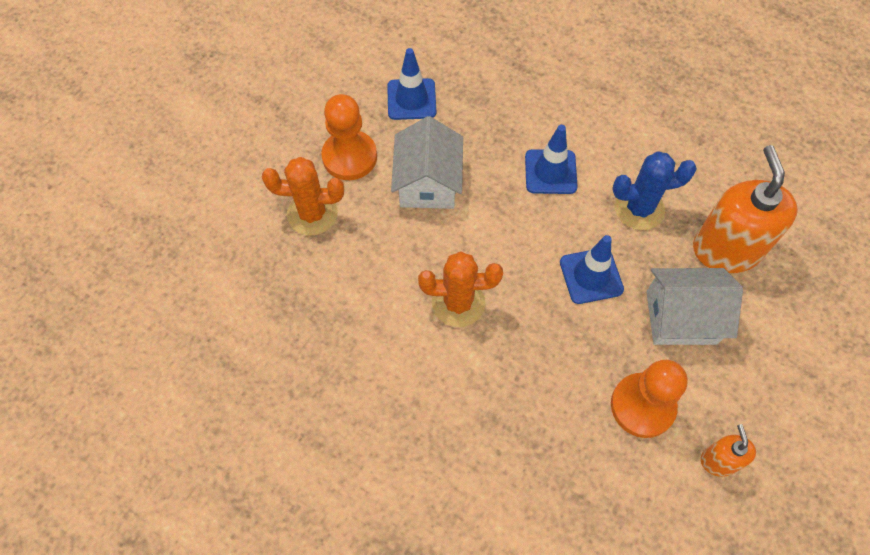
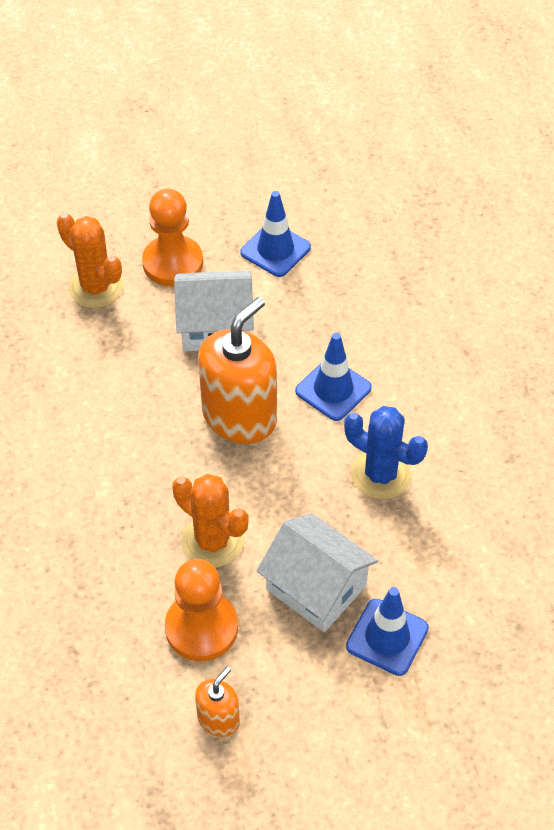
camera: 40 degrees right, 10 degrees down
(428, 183) = (215, 326): white house -> white house turned 45 degrees clockwise
(458, 303) = (137, 436): orange cactus -> orange cactus (212, 541)
(591, 276) = (273, 497): blue traffic cone -> blue traffic cone (387, 637)
(726, 249) = (425, 565): orange soap dispenser -> orange soap dispenser (239, 416)

